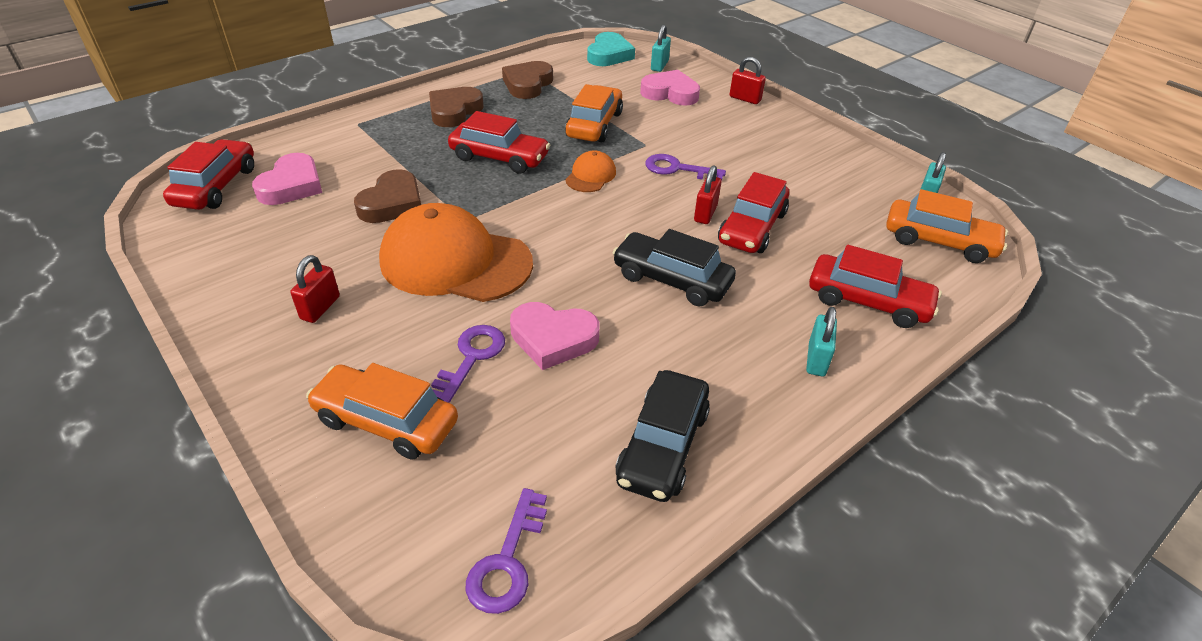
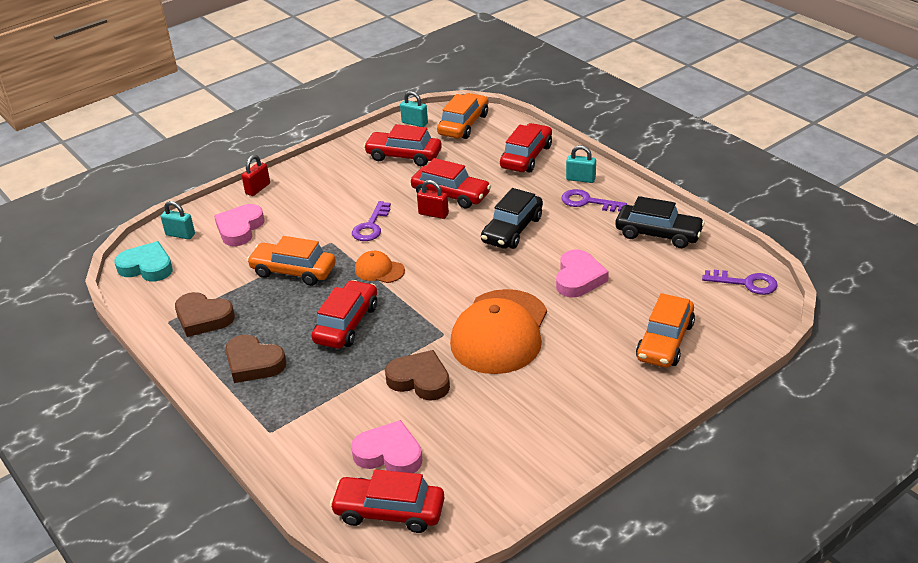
camera: 85 degrees left, 5 degrees down
(320, 308) = (562, 395): red padlock -> none
(471, 358) = (602, 312): purple key -> purple key (587, 202)
(838, 190) = (404, 156): none -> red car

